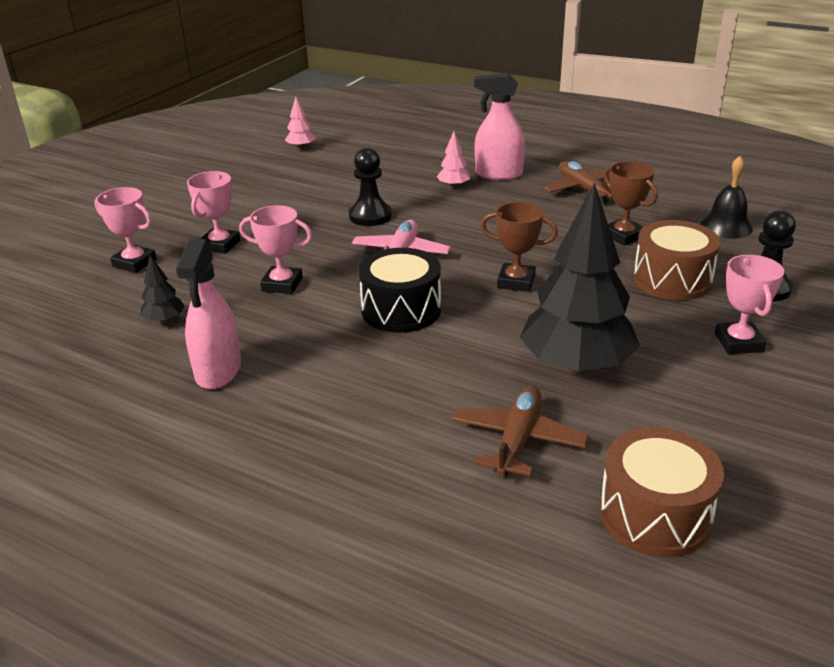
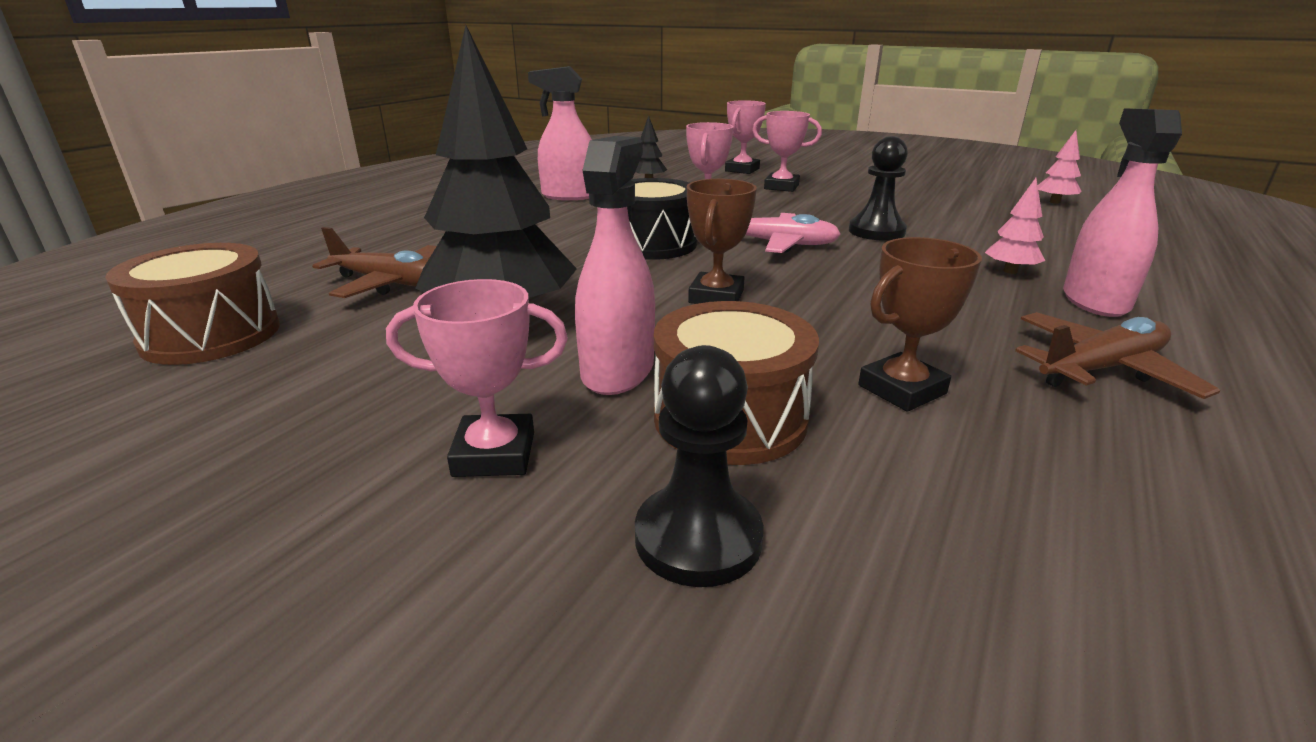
camera: 90 degrees right, 5 degrees down
(637, 313) = (618, 371): none -> pink spray bottle
(726, 226) = (1036, 544): black bell -> none

